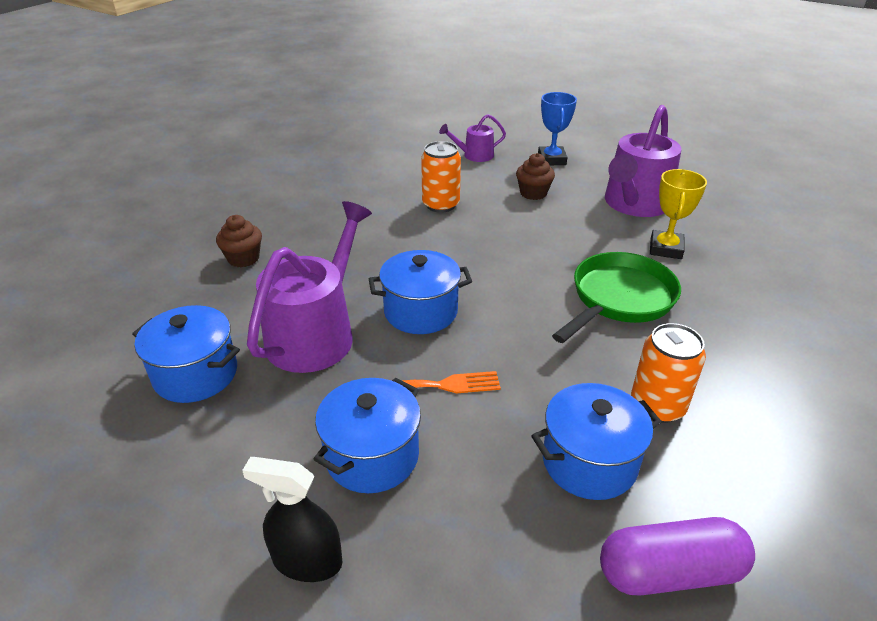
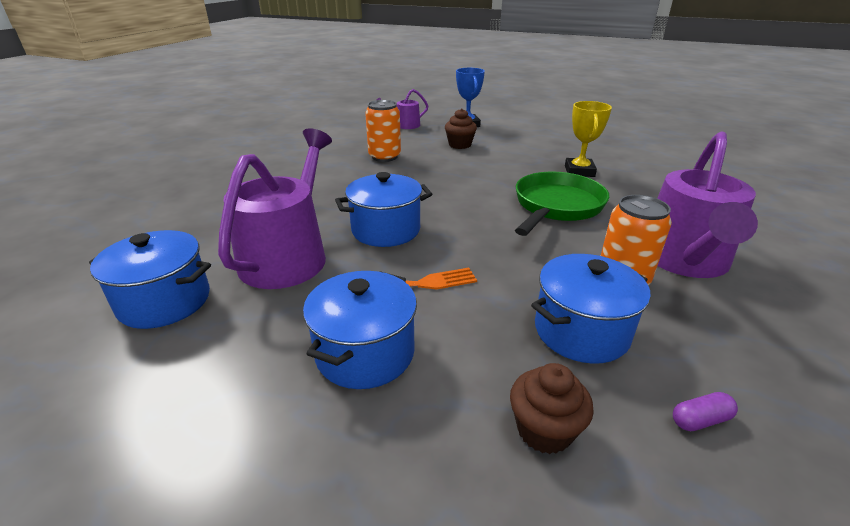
camera: 10 degrees left, 5 degrees down
(243, 258) = (209, 205): brown cupcake -> brown cupcake (544, 430)
(307, 561) = (311, 470): black spray bottle -> none
(634, 204) = (543, 146): purple watering can -> purple watering can (684, 260)
(670, 572) = (700, 420): purple capsule -> purple capsule, size x0.43

